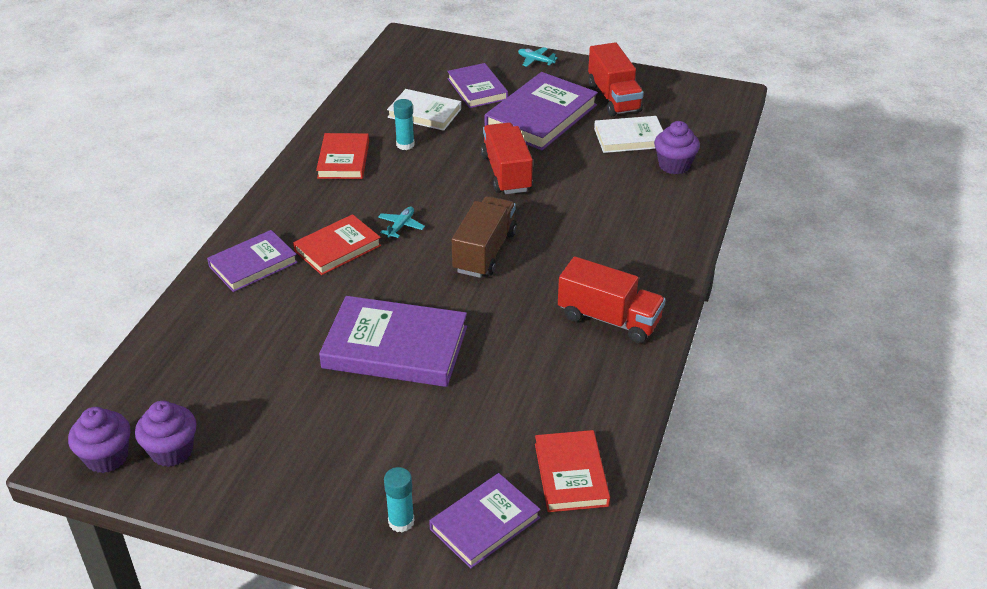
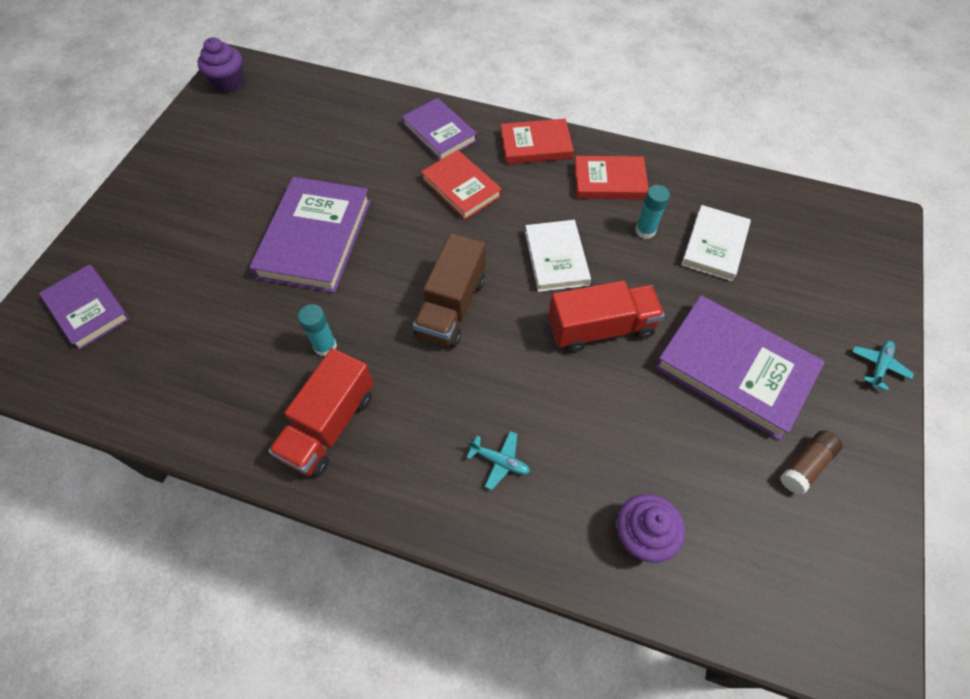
camera: 90 degrees right, 20 degrees up
(172, 451) = (225, 114): purple cupcake -> none
(401, 226) = (496, 234): turquoise plane -> turquoise plane (500, 461)
(401, 522) = (110, 252): turquoise glue stick -> turquoise glue stick (325, 346)
(477, 89) = (783, 297): purple book -> none
(484, 252) = (452, 307): brown truck -> brown truck turned 90 degrees clockwise
(571, 474) = (120, 376): red book -> red book (535, 145)
(614, 98) = (805, 465): red truck -> brown glue stick
(629, 138) = (702, 479): white book -> white book (556, 258)

